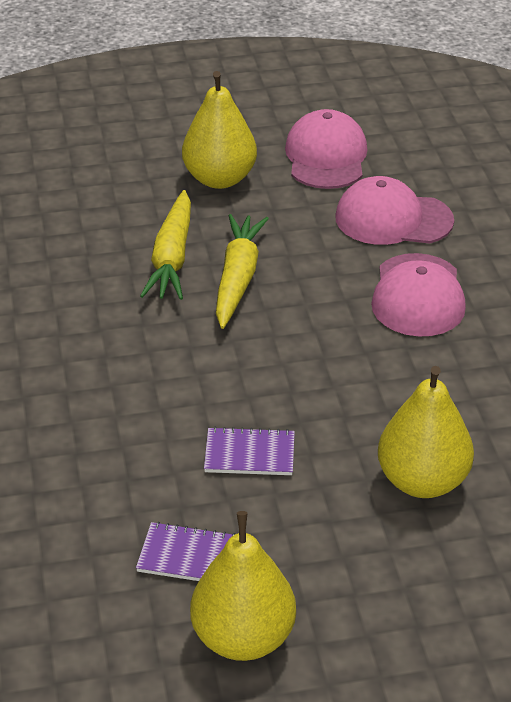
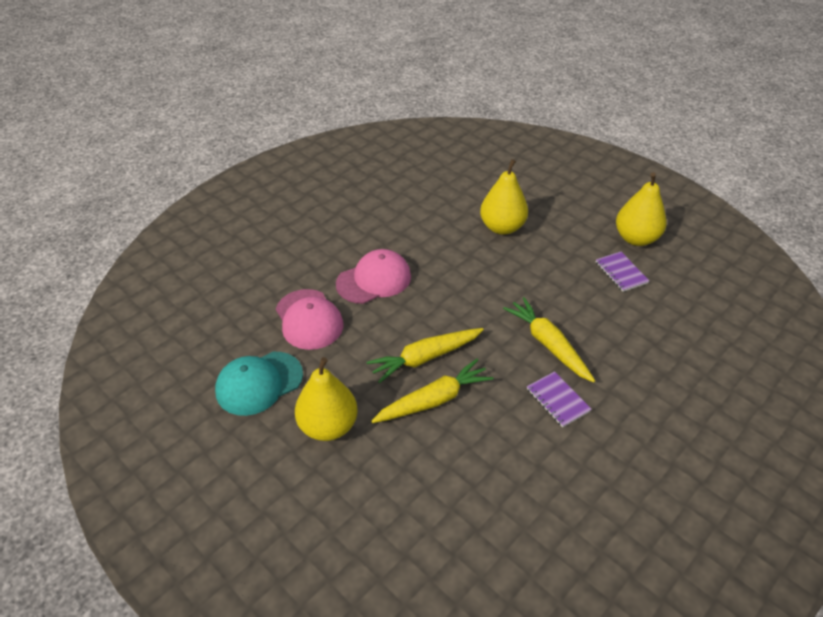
camera: 125 degrees left, 5 degrees up
(146, 389) = (548, 344): none -> yellow carrot
(249, 454) = (546, 284): purple notebook -> purple notebook (558, 400)
(326, 157) = (259, 383): pink cap -> turquoise cap

